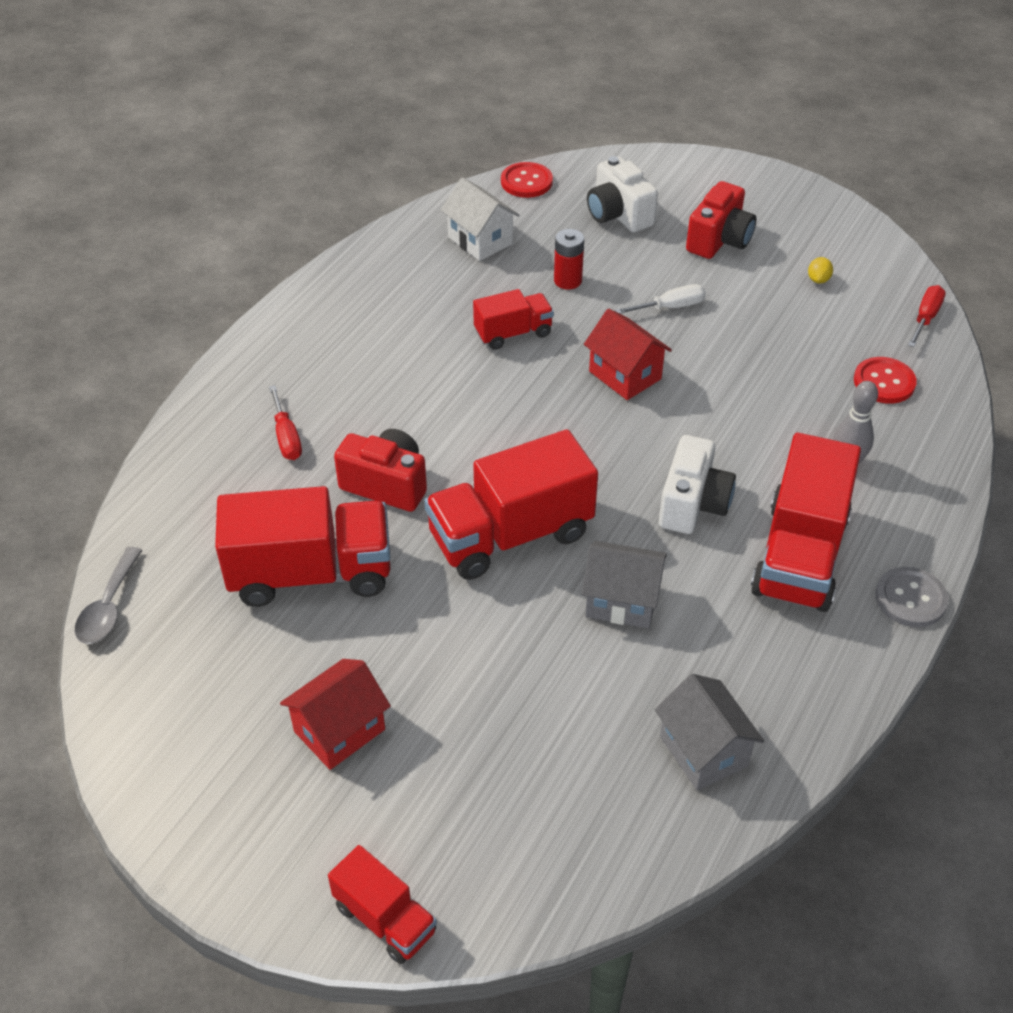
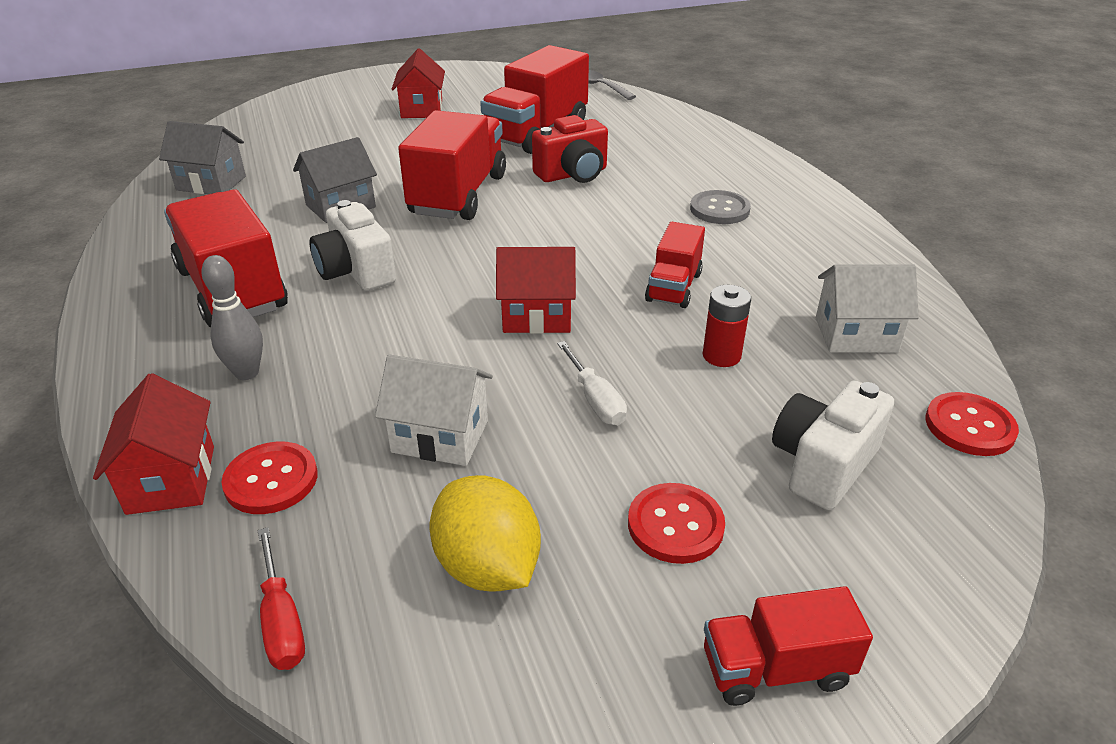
camera: 130 degrees right, 10 degrees down
(286, 437) = (671, 160): red screwdriver -> none
(385, 919) = (315, 90): red truck -> red truck (775, 669)
(618, 214) = (822, 465): white camera -> white camera turned 60 degrees counterclockwise
(670, 307) = (595, 399): white screwdriver -> white screwdriver turned 45 degrees counterclockwise
(719, 240) = (675, 525): red camera -> red button
(774, 345) = (440, 436): none -> white house
(818, 279) = (487, 566): yellow lemon -> yellow lemon, size x2.34
(910, 599) = (108, 313): grey button -> grey button (719, 209)
(937, 419) = (171, 479): none -> red house

